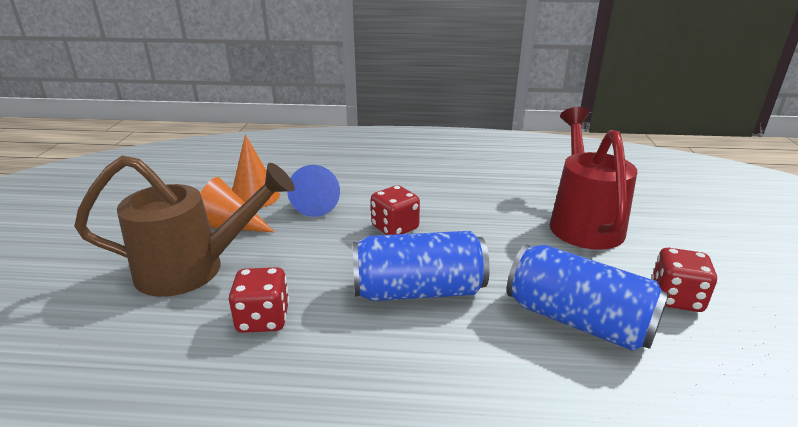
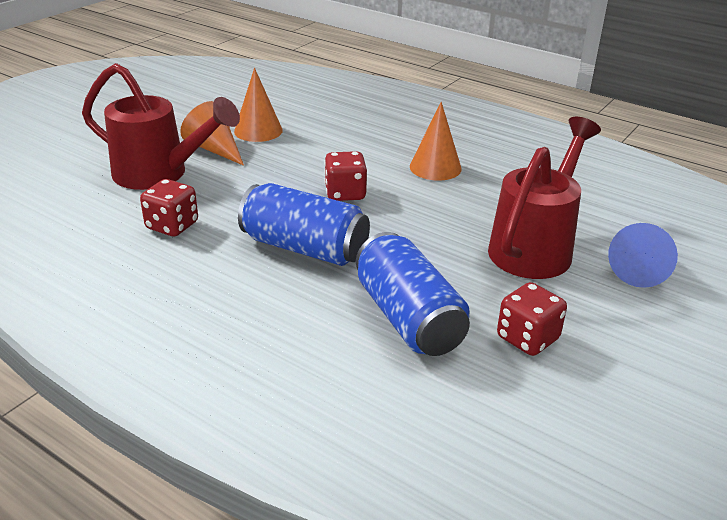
camera: 30 degrees right, 5 degrees up
(194, 269) = (160, 174): brown watering can -> red watering can
(317, 203) = (303, 152): blue cone -> blue cone (640, 268)
(439, 184) = (435, 167): none -> orange cone

